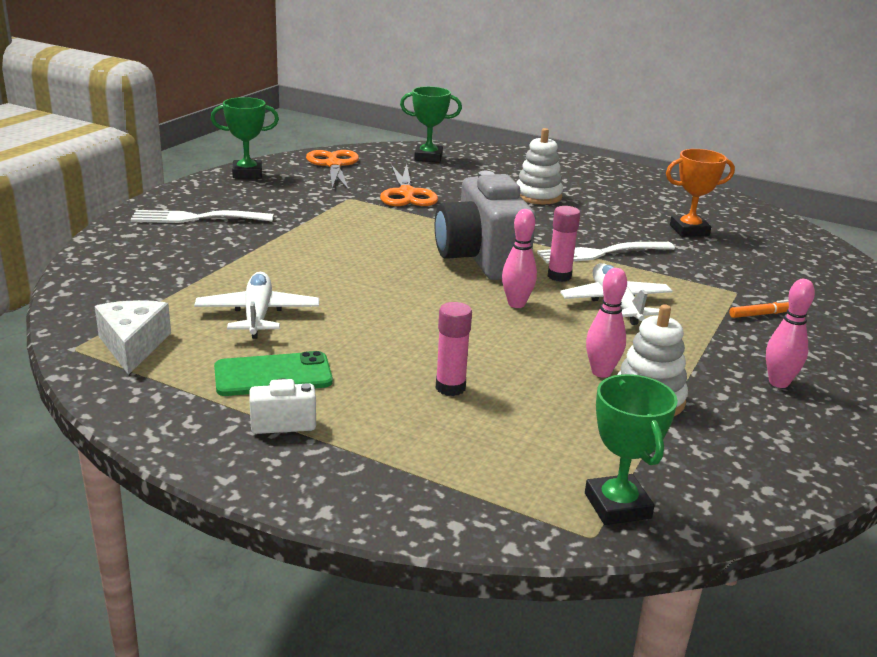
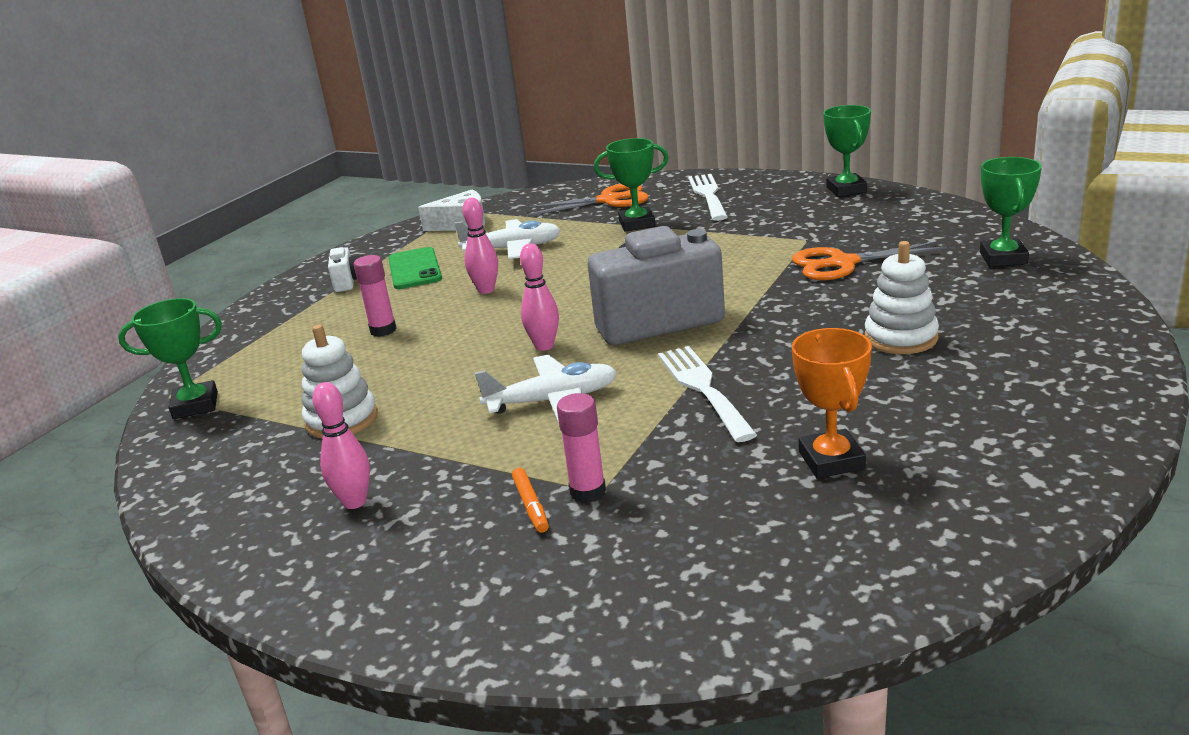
camera: 95 degrees right, 0 degrees up
(244, 252) = (637, 224): none -> green trophy
(333, 165) = (913, 217): orange scissors -> orange scissors (608, 200)
(559, 276) = (621, 365): pink glue stick -> pink glue stick (588, 492)
(601, 372) = (396, 395): pink bowling pin -> pink bowling pin (486, 290)

